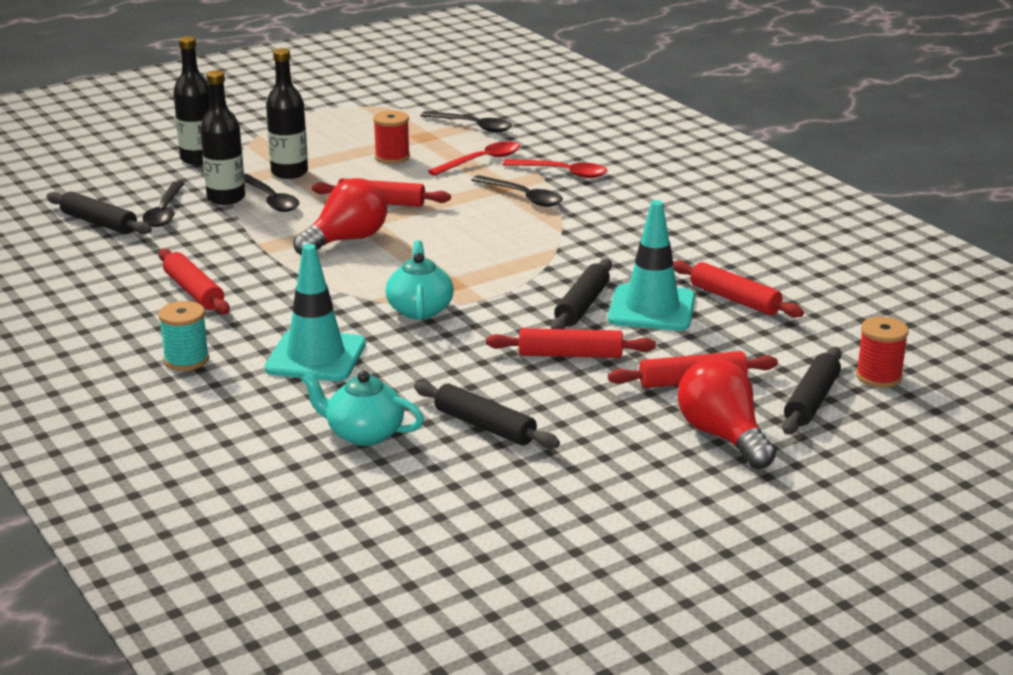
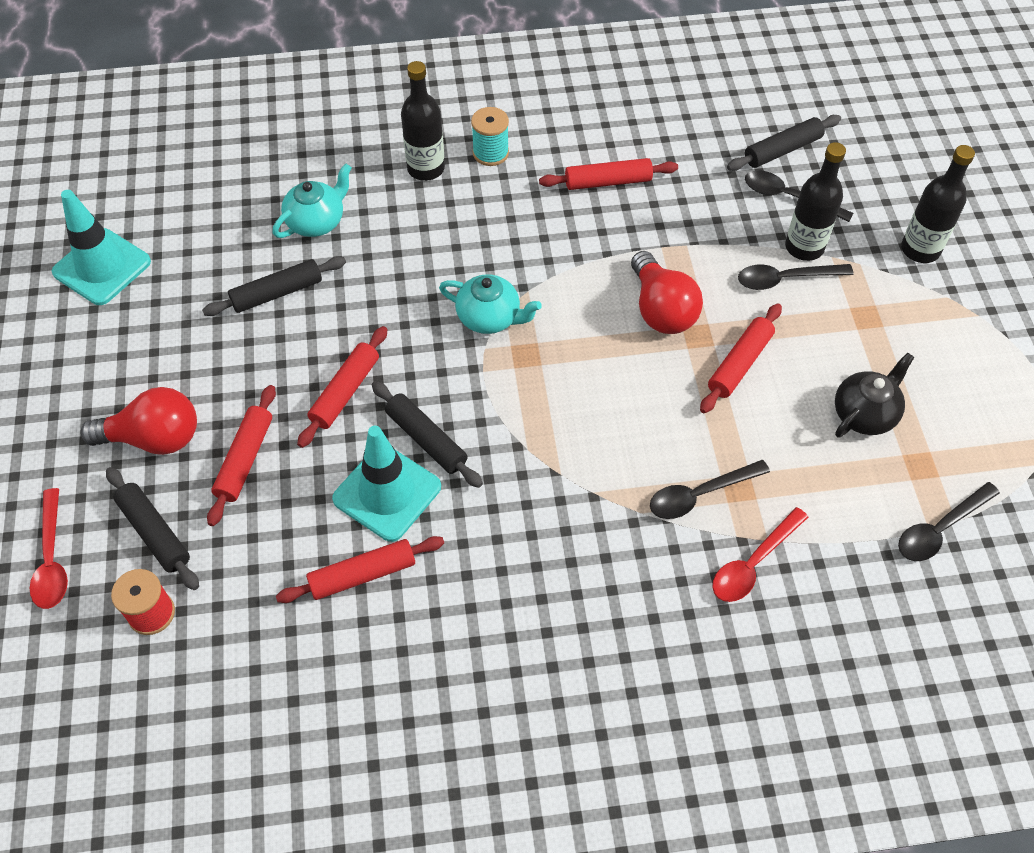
camera: 115 degrees right, 30 degrees up
(289, 172) = (853, 312): black bottle -> black bottle (426, 168)
(316, 357) = (448, 226): turquoise traffic cone -> turquoise traffic cone (102, 267)
(392, 157) = (864, 413): red spool -> black teapot
(481, 161) = (821, 495): red spoon -> red spoon (52, 559)

